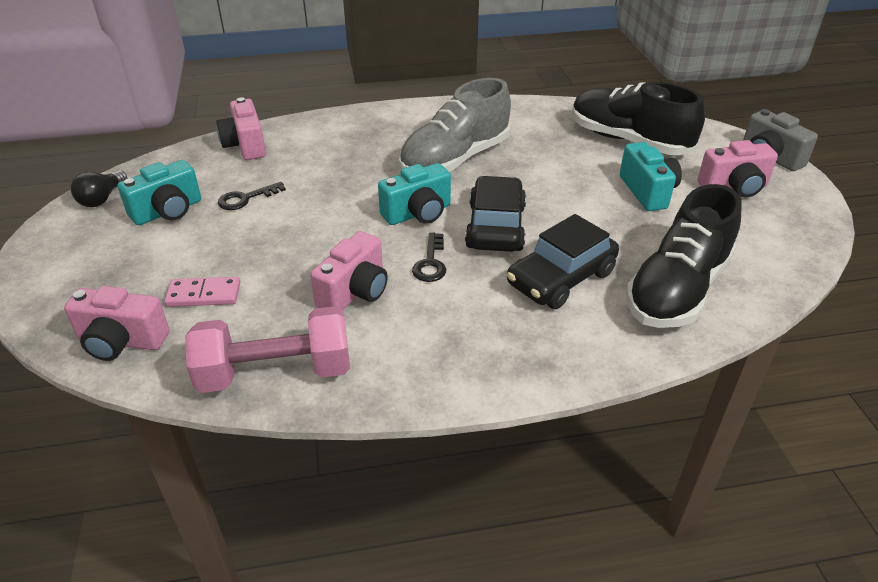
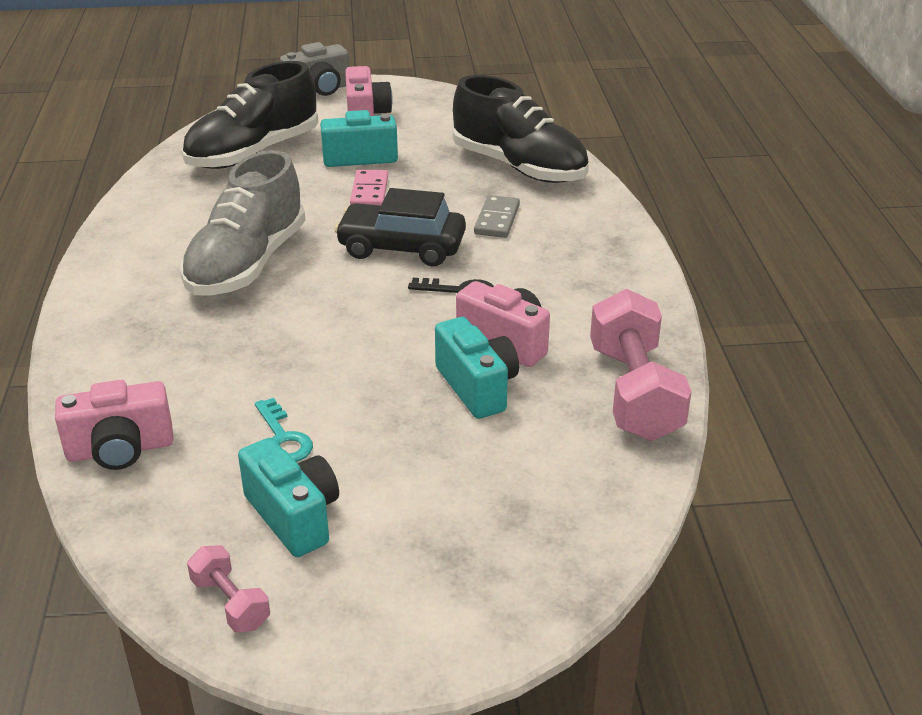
camera: 85 degrees left, 5 degrees down
(102, 199) = (230, 603): black light bulb -> pink dumbbell
(122, 342) = (586, 519): pink camera -> none
(204, 294) = (499, 458): pink domino -> pink domino (369, 192)
(246, 199) = (283, 438): black key -> turquoise key
(418, 213) = (361, 296): turquoise camera -> turquoise camera (477, 387)
(455, 159) = (246, 264): grey shoe -> grey shoe turned 60 degrees clockwise
(561, 278) = (497, 219): black car -> grey domino

